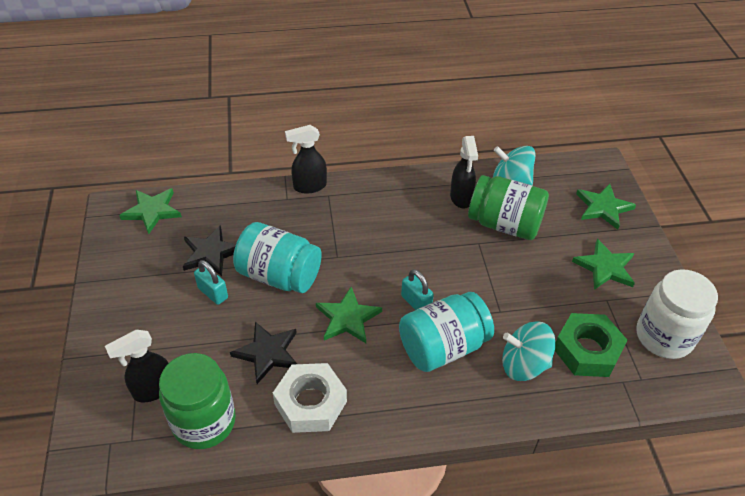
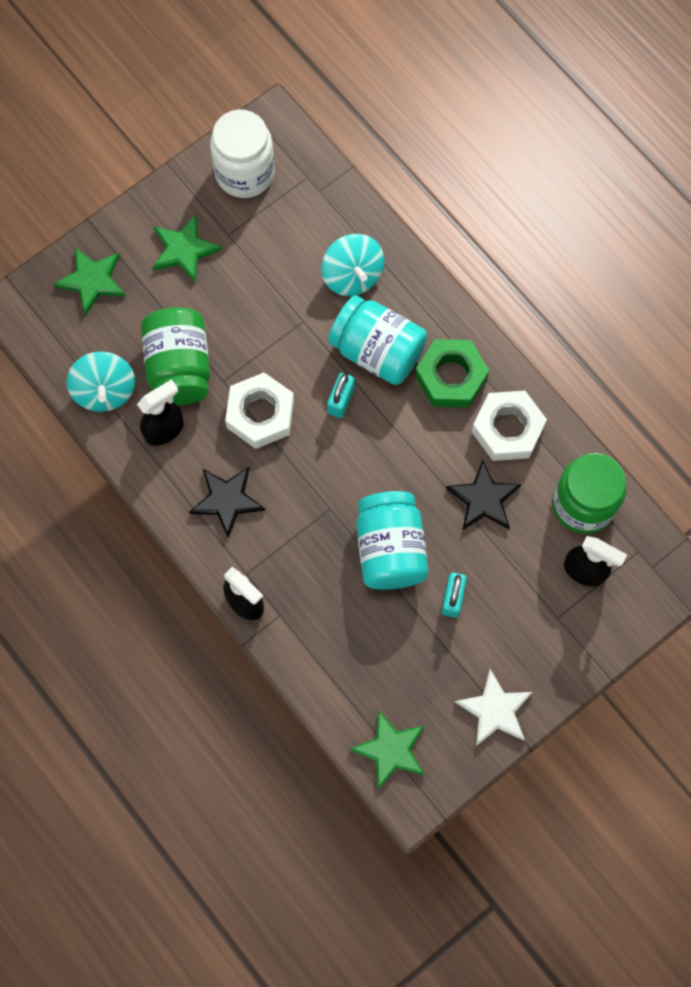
camera: 120 degrees left, 25 degrees up
(118, 276) = (495, 710): none -> white star
(211, 253) = (406, 639): black star -> black star (227, 500)
(347, 318) = (399, 452): green star -> none
(437, 251) = (260, 414): none -> white nut
(587, 350) = (302, 230): green nut -> green nut (451, 377)

